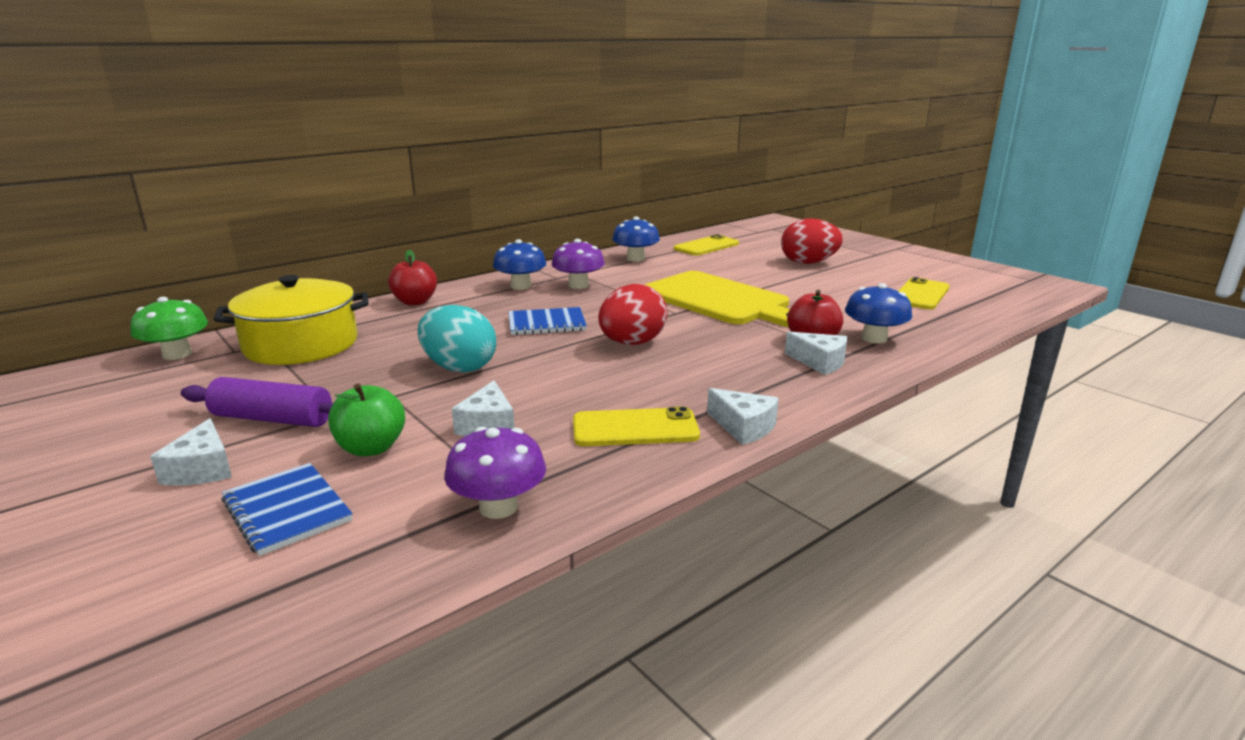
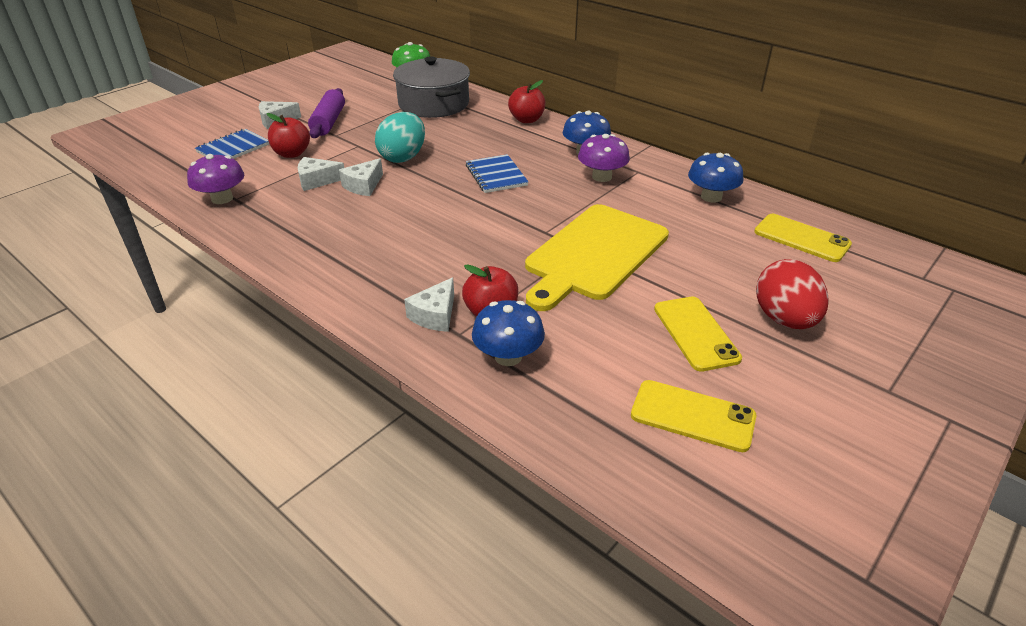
camera: 80 degrees right, 15 degrees up
(301, 345) = (433, 104): yellow pot -> grey pot
(371, 448) = (292, 154): green apple -> red apple
(632, 343) = (461, 216): red egg -> none
(635, 428) = (308, 230): yellow phone -> yellow phone (695, 333)
(743, 427) = (306, 274): white cheese -> white cheese (363, 185)

